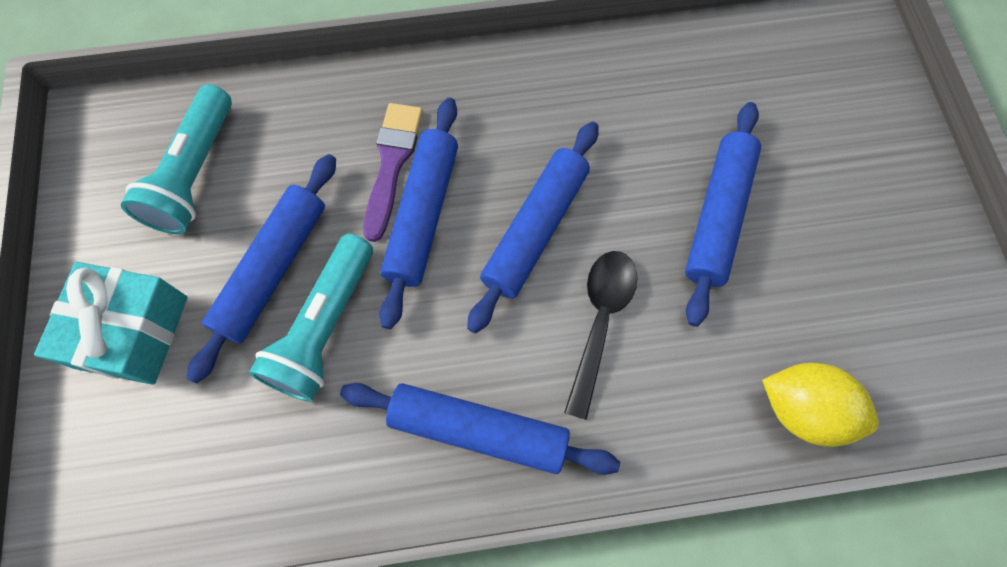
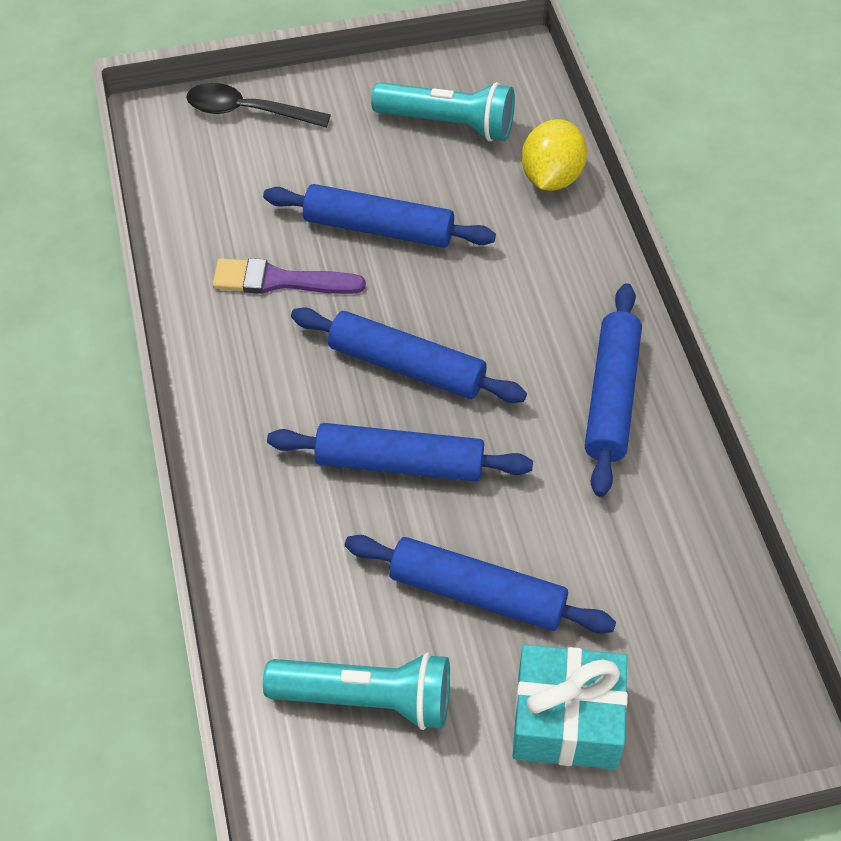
camera: 95 degrees left, 15 degrees down
(325, 327) = (533, 534): turquoise flashlight -> turquoise flashlight (448, 124)
(392, 163) = (339, 499): purple brush -> purple brush (280, 280)
(600, 322) = (495, 312): black spoon -> black spoon (248, 111)

